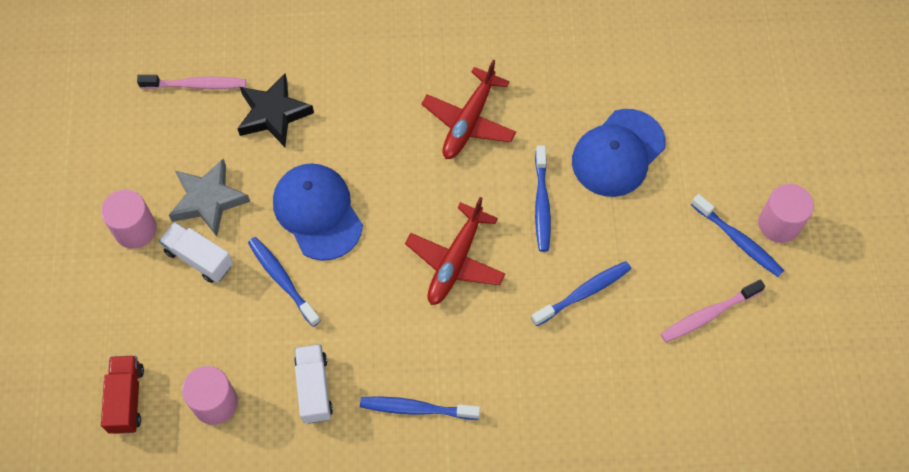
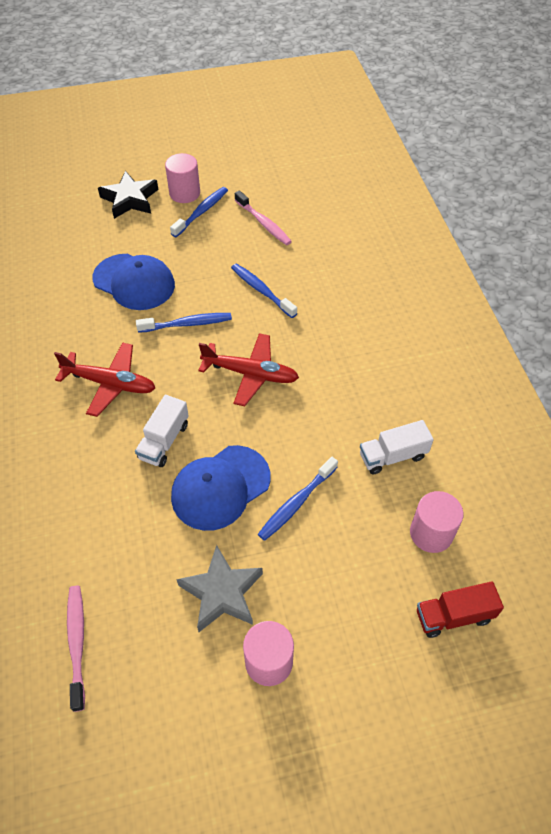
camera: 100 degrees left, 10 degrees down
(199, 258) = (289, 585): white truck -> white truck (164, 441)
(273, 114) = (111, 552): black star -> black star (130, 199)
(416, 408) = (386, 381): blue toothbrush -> none

